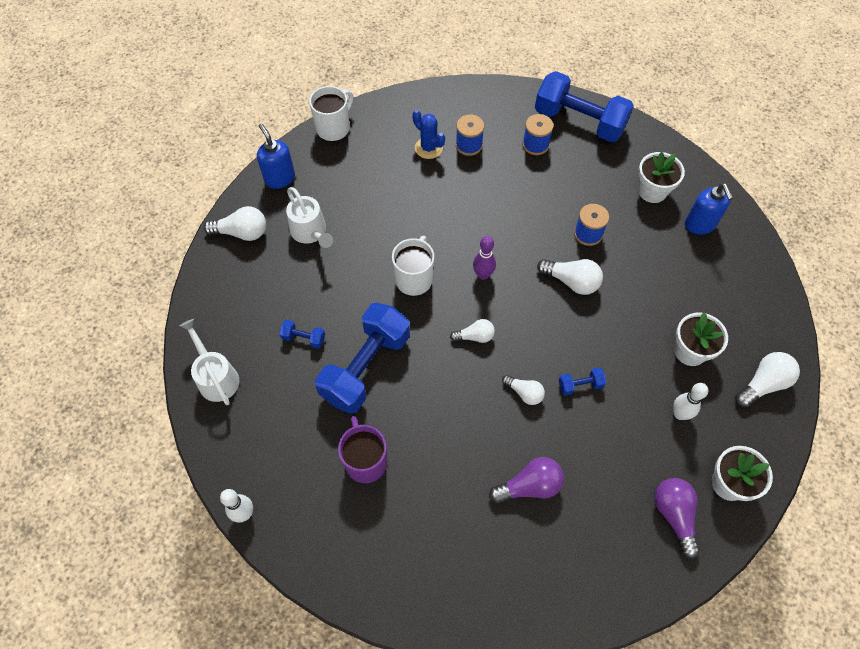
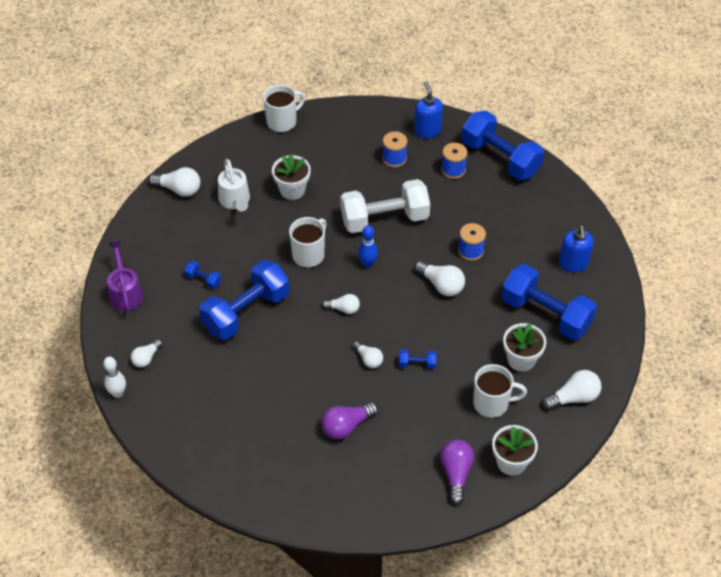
camera: 15 degrees right, 10 degrees down
(216, 376) = (125, 292): white watering can -> purple watering can
(266, 457) = (146, 358): none -> white light bulb
(279, 178) = (223, 153): blue soap dispenser -> blue soap dispenser (427, 130)
(365, 461) = (223, 379): purple mug -> none
(428, 148) = (358, 154): blue cactus -> none
(483, 217) = (384, 219): none -> white dumbbell
(483, 275) = (368, 264): purple bowling pin -> blue bowling pin
(529, 486) = (346, 426): purple light bulb -> purple light bulb turned 150 degrees clockwise
(652, 191) = (542, 228): white flower pot -> white flower pot (292, 190)
(679, 414) = (492, 403): white bowling pin -> white mug
(695, 290) = (546, 314): none -> blue dumbbell

